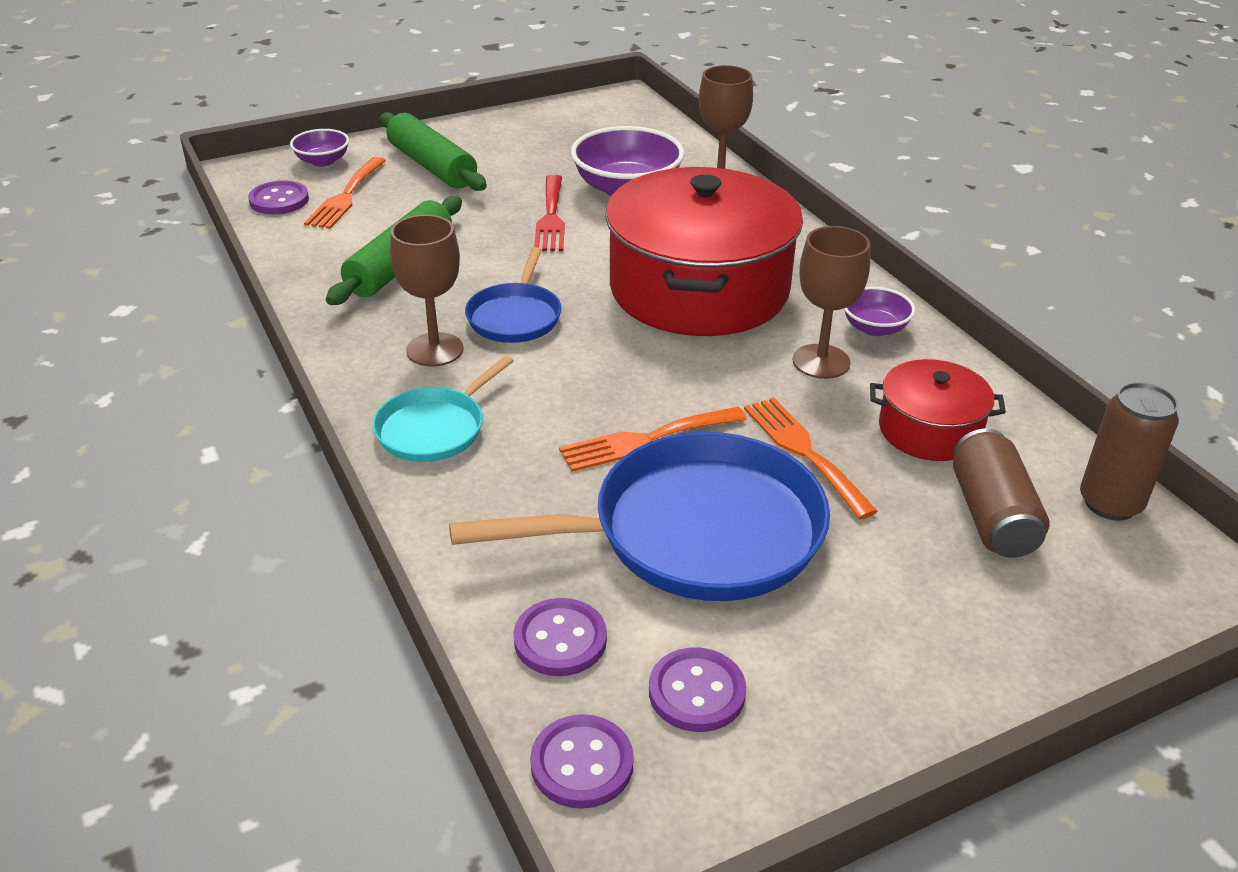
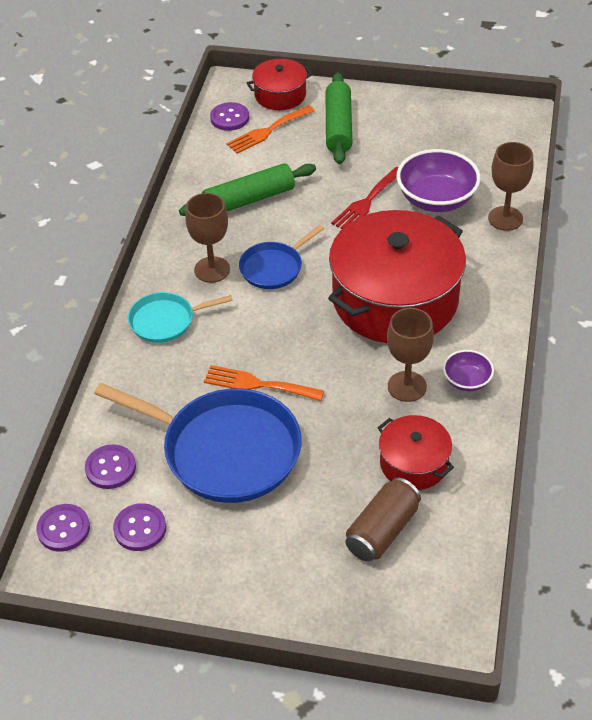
camera: 40 degrees right, 10 degrees up
(322, 161) = (280, 95): purple bowl -> red pot
(803, 451) = (330, 437): orange fork -> none
(1110, 503) = (457, 563): brown can -> none

